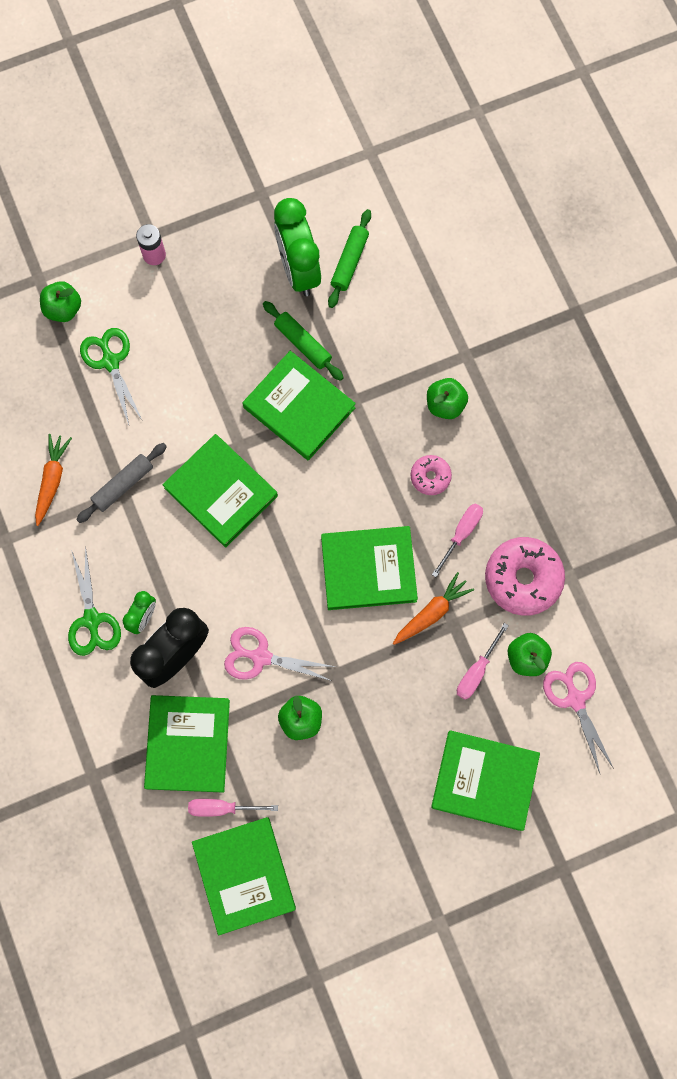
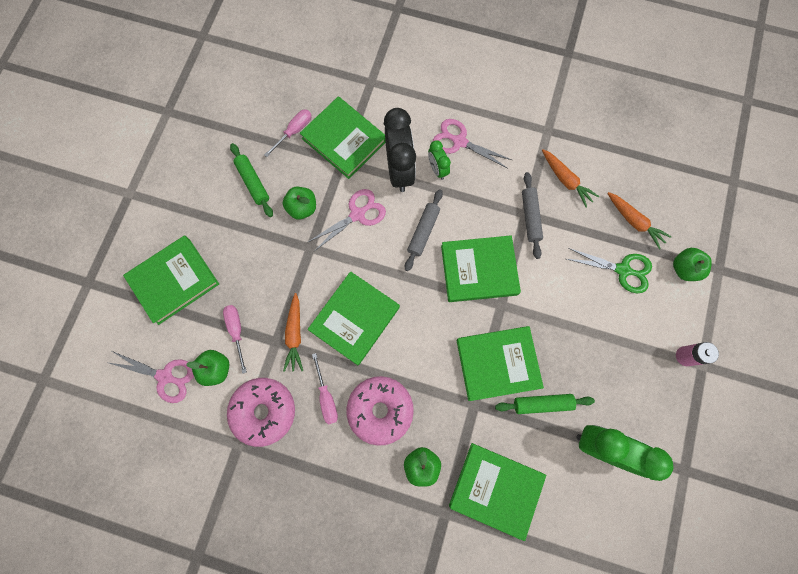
camera: 130 degrees right, 0 degrees up
(48, 385) = (634, 221): none -> orange carrot
(92, 619) = (459, 142): green scissors -> pink scissors
(225, 576) = (423, 232): none -> grey rolling pin
(244, 875) = (250, 116): green book -> green book (496, 489)
(349, 262) = (581, 489): green rolling pin -> green rolling pin (253, 182)
(430, 477) = (380, 410): pink donut -> pink donut, size x1.89

